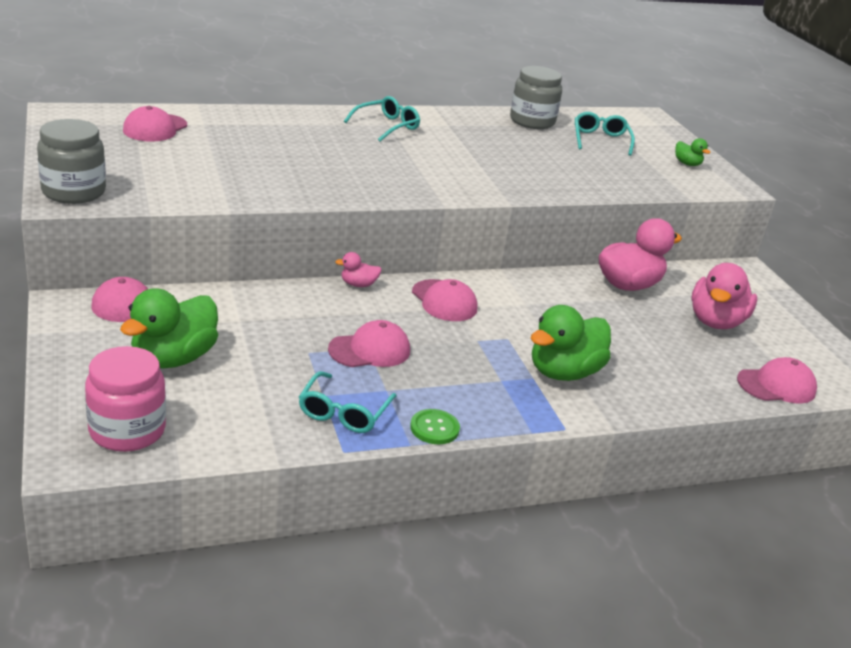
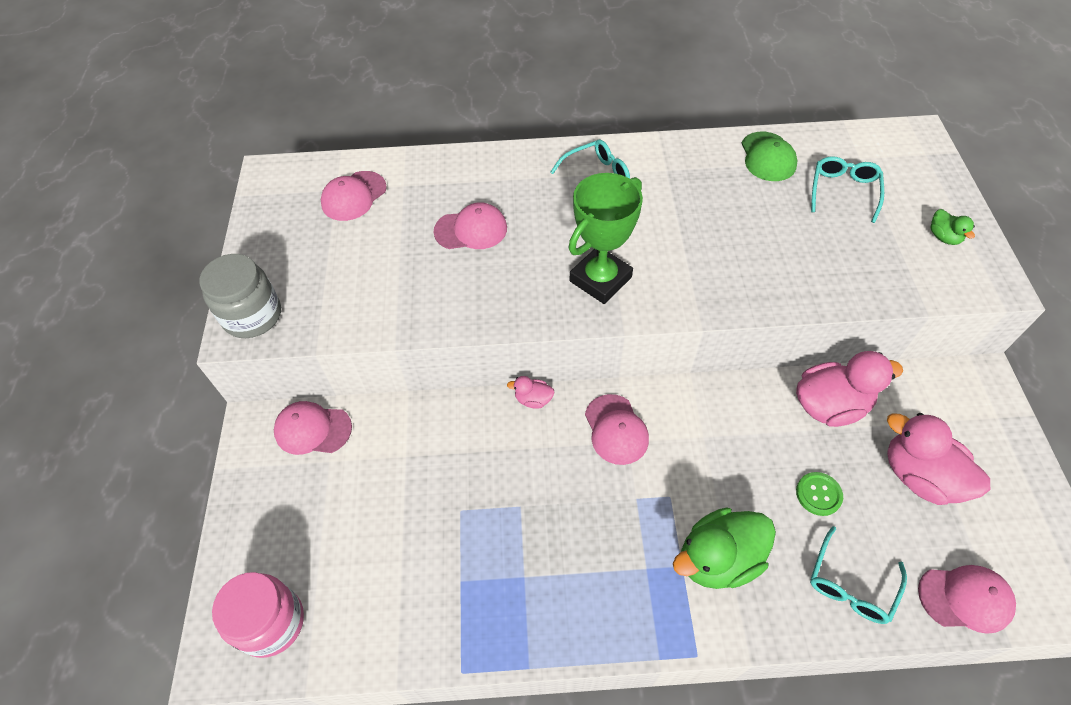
camera: 20 degrees right, 25 degrees up
(173, 358) = (333, 514): green duck -> none
(344, 412) = (474, 610): turquoise glasses -> turquoise glasses (850, 585)
(370, 350) = (521, 510): pink cap -> pink cap (471, 230)
(412, 178) = (600, 279): none -> green trophy
(434, 428) = (559, 643): green button -> green button (818, 494)
(532, 121) = (768, 157): grey jar -> green cap
(716, 322) = (919, 476): pink duck -> pink duck turned 90 degrees clockwise

